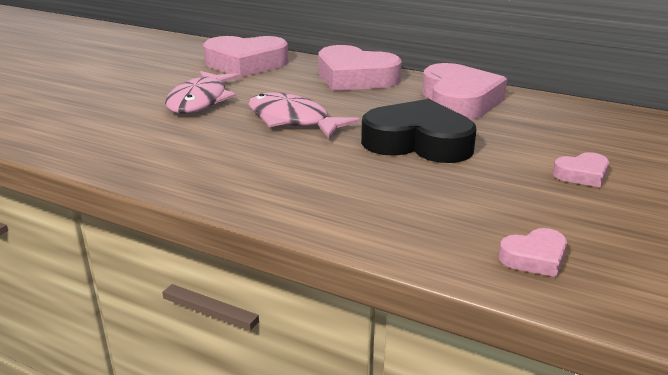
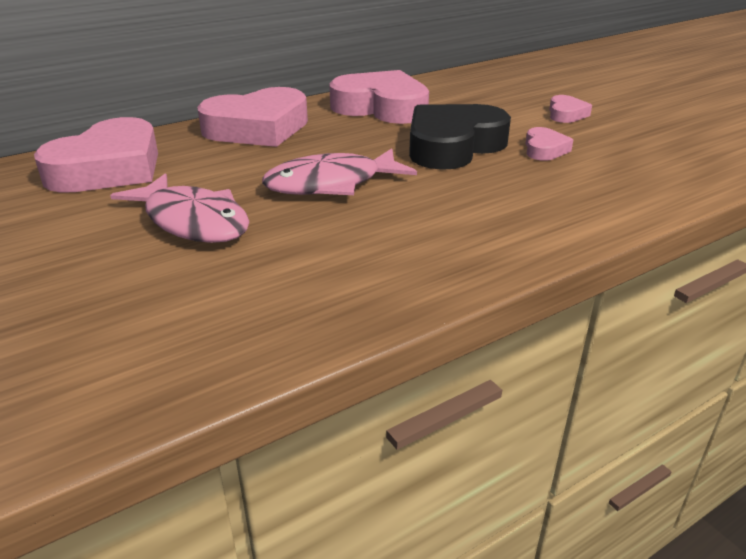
camera: 60 degrees left, 5 degrees up
(534, 258) = (683, 165): pink heart -> pink heart (544, 149)

